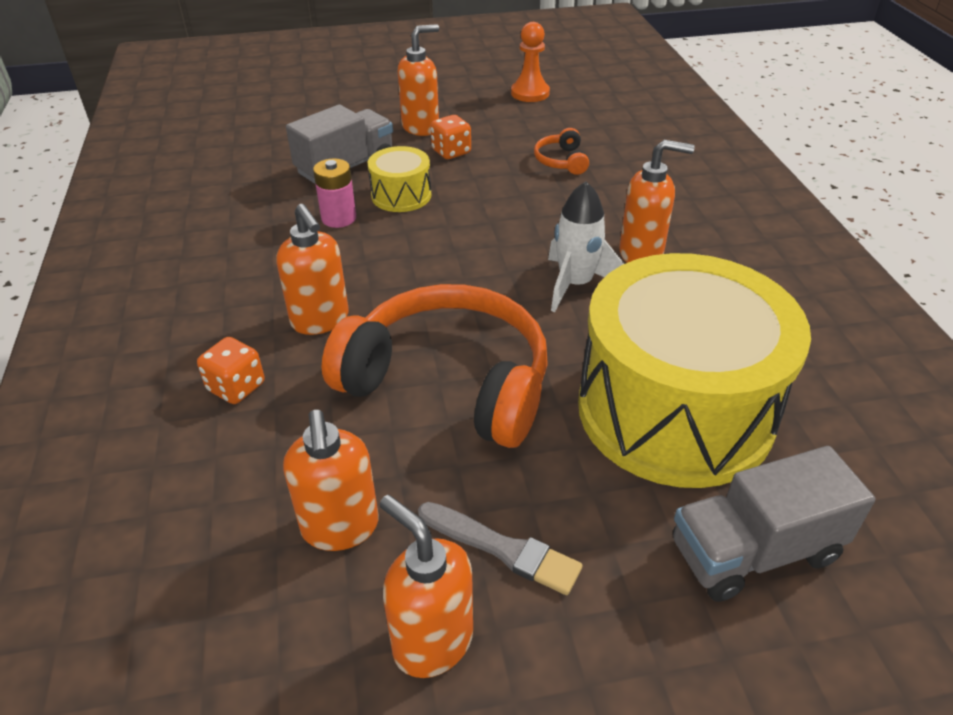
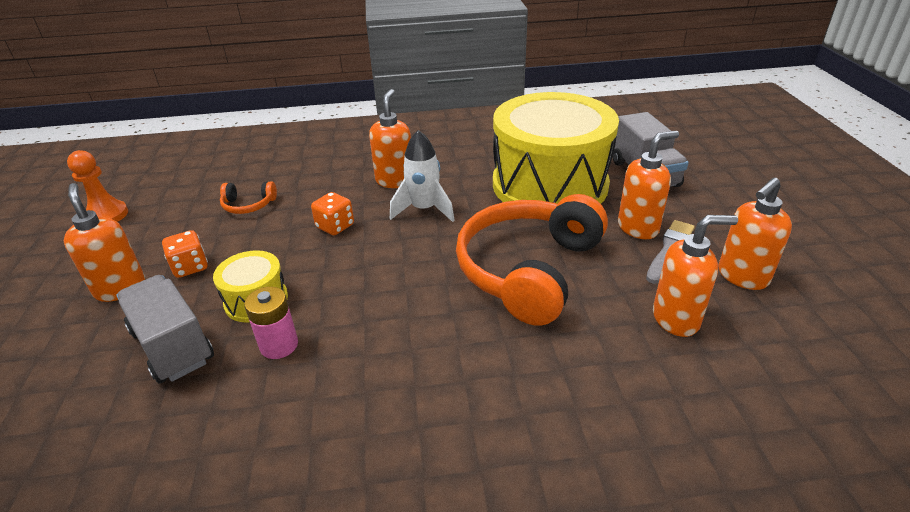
camera: 85 degrees left, 5 degrees down
(236, 387) = (540, 398): orange dice -> orange dice (335, 226)
(320, 320) = (449, 346): orange soap dispenser -> orange soap dispenser (638, 228)

